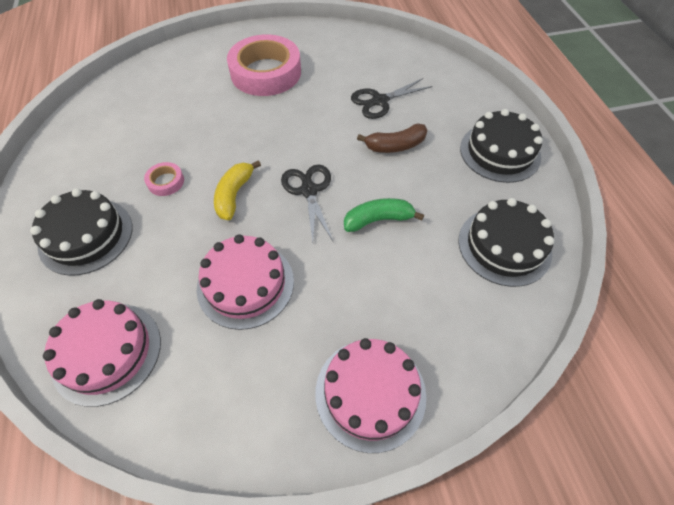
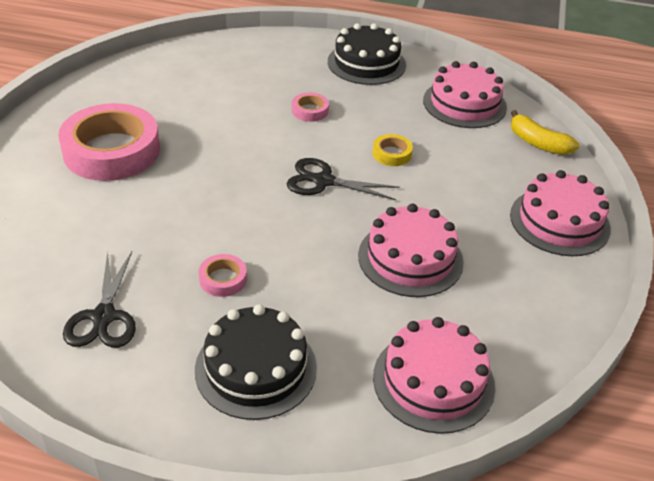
camera: 65 degrees left, 15 degrees down
(234, 195) = (288, 232): yellow banana -> yellow banana (538, 143)
(378, 220) = (392, 154): green banana -> yellow tape
(379, 101) = (240, 96): black scissors -> black scissors (103, 317)
(395, 146) = (310, 111): brown banana -> pink tape
(504, 246) = (464, 104): black cake -> pink cake

